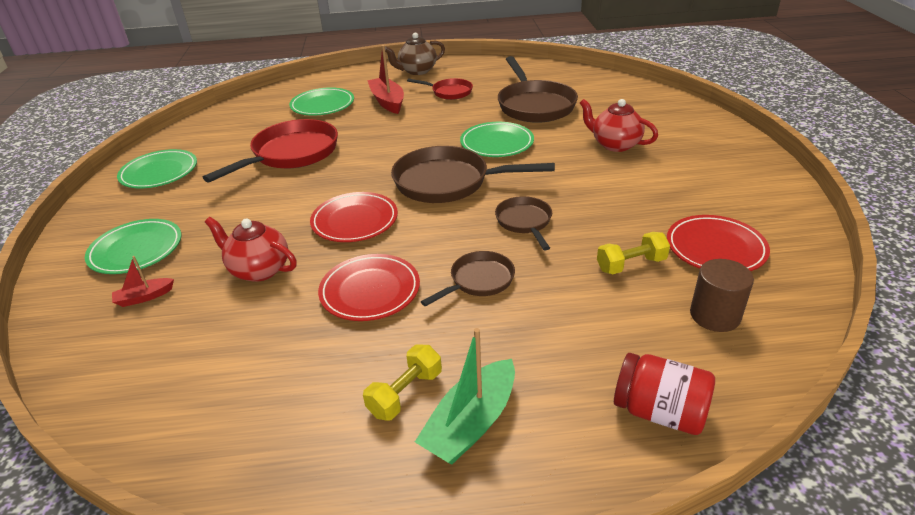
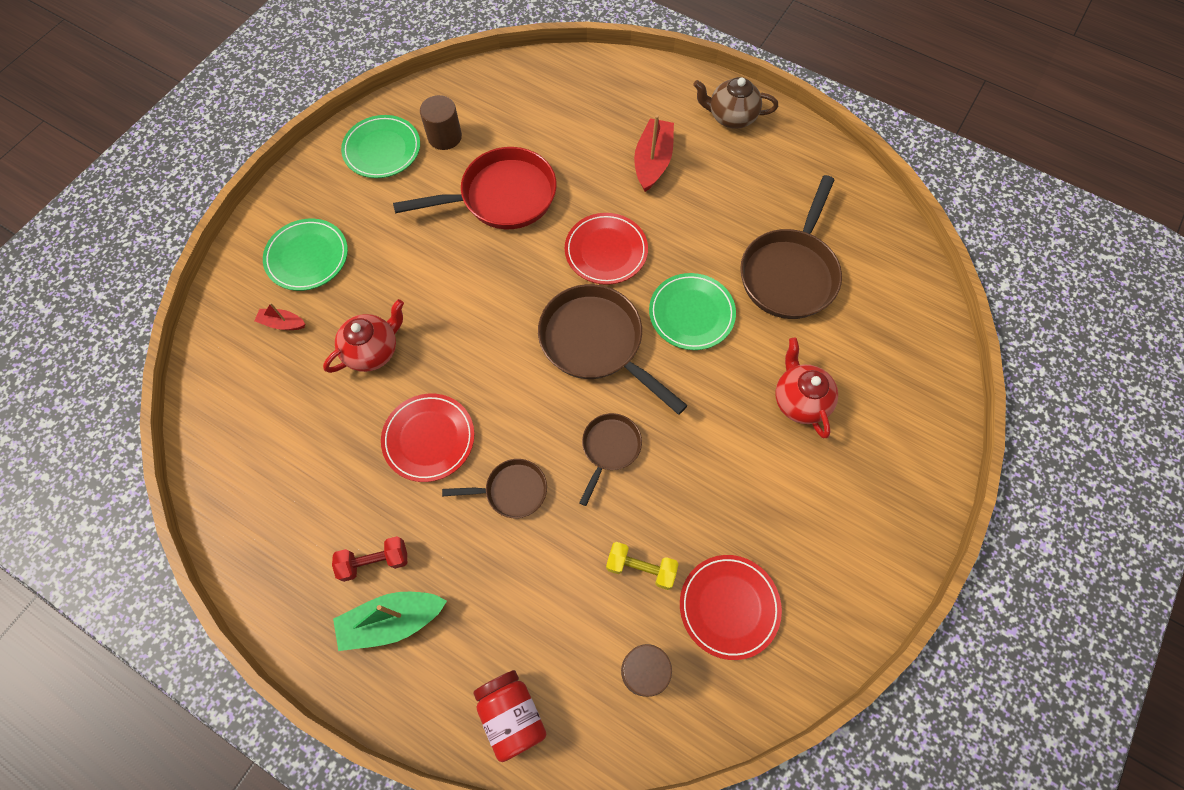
camera: 35 degrees right, 30 degrees up
(211, 148) = (444, 136): none -> brown cylinder
(259, 270) = (373, 350): red teapot -> red teapot turned 75 degrees clockwise
(322, 105) = (588, 124): green plate -> none
(355, 221) = (481, 341): red plate -> red plate (606, 251)
(405, 393) = (374, 561): yellow dumbbell -> red dumbbell
(449, 92) = (727, 185): red pan -> none

